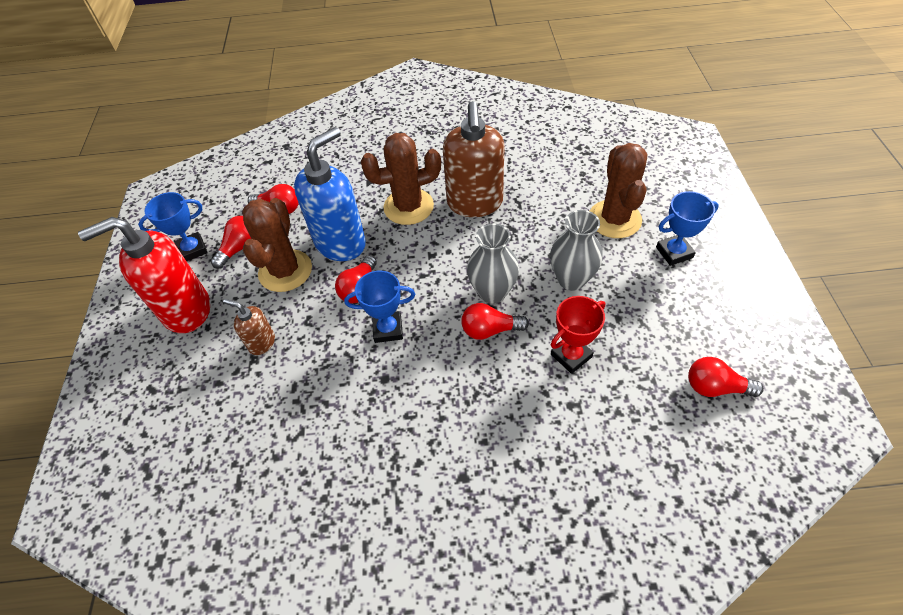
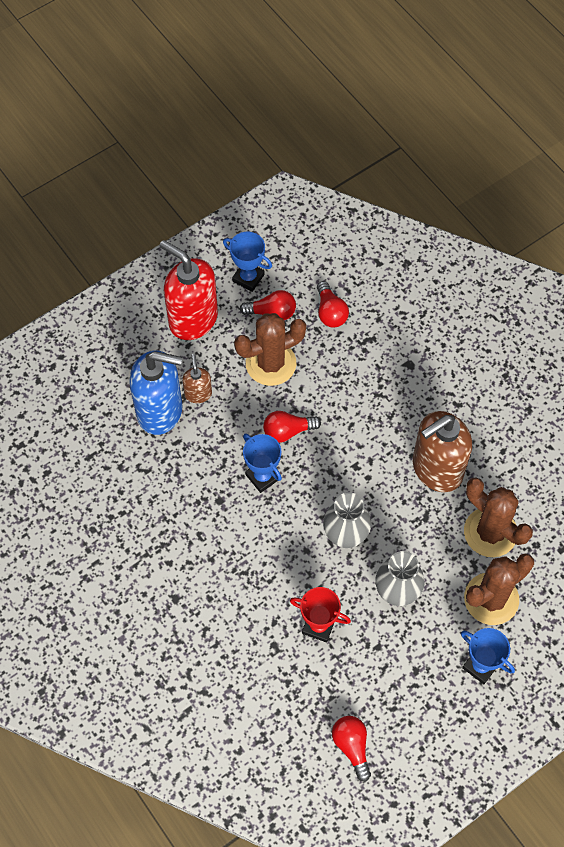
camera: 55 degrees right, 10 degrees up
(341, 243) = (324, 386): blue soap dispenser -> blue soap dispenser (160, 411)
(408, 207) = (398, 416): brown cactus -> brown cactus (490, 532)
(490, 330) = (307, 553): red light bulb -> none

